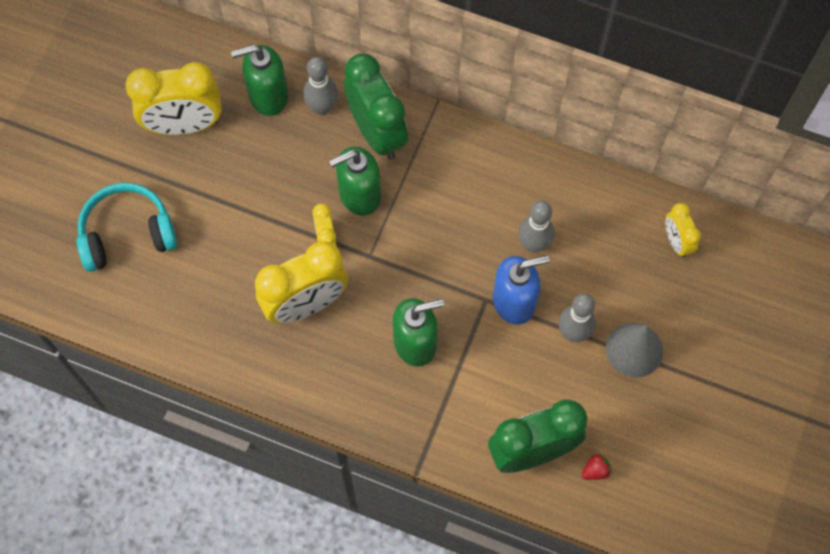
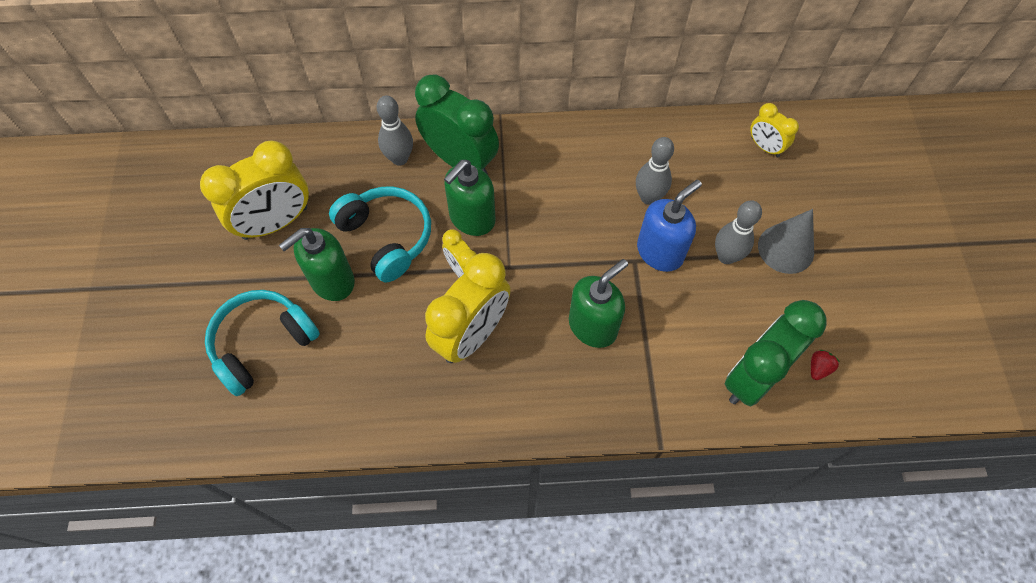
camera: 25 degrees left, 5 degrees down
(268, 96) = (344, 168): green soap dispenser -> green soap dispenser (332, 281)
(275, 180) = (387, 237): none -> turquoise headphones

